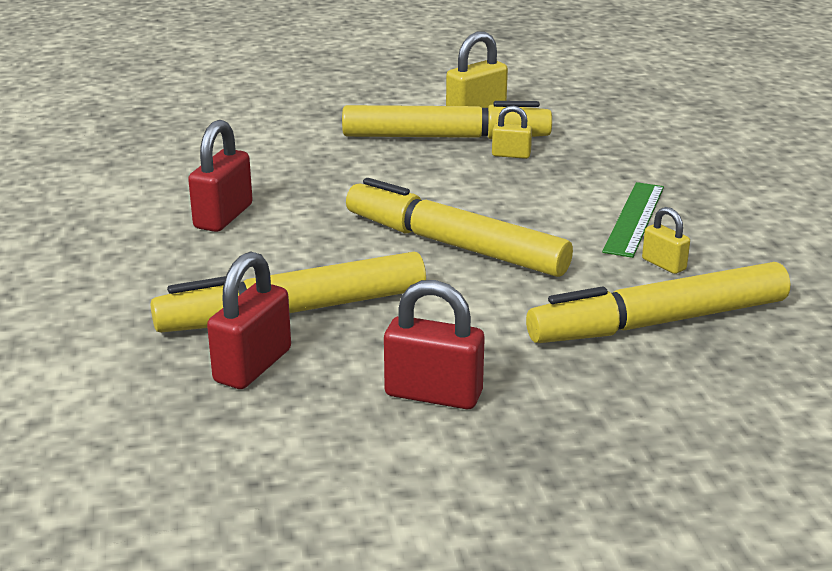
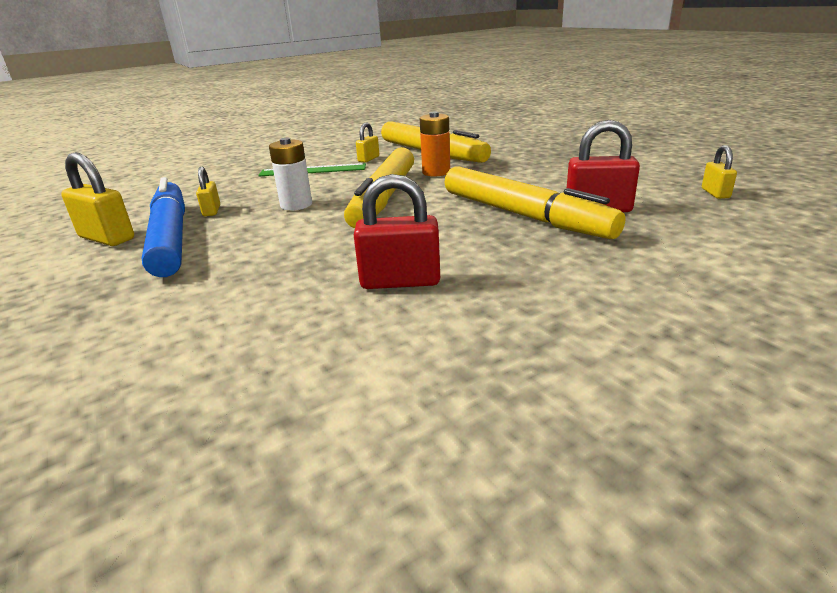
camera: 110 degrees left, 0 degrees up
(190, 486) = (715, 193): none -> yellow padlock
(433, 394) = (555, 172): red padlock -> none
(445, 137) = (170, 238): yellow marker -> blue marker
(483, 195) = (296, 205): none -> white battery
(534, 300) = (436, 172): none -> orange battery

